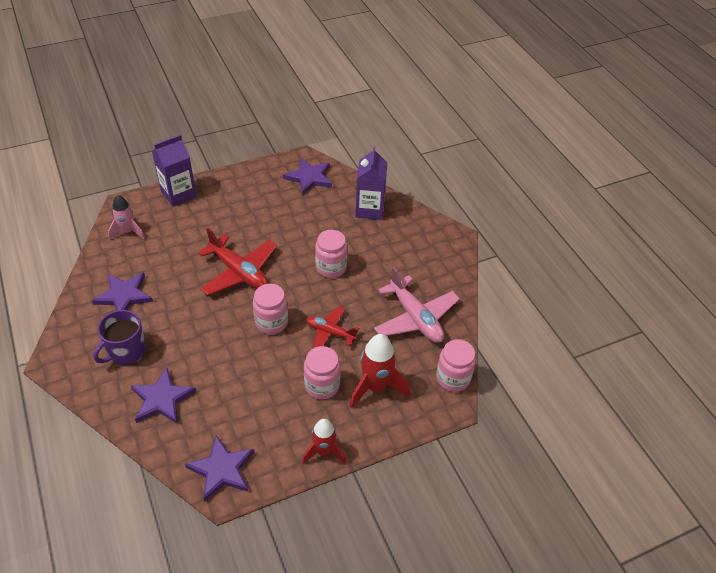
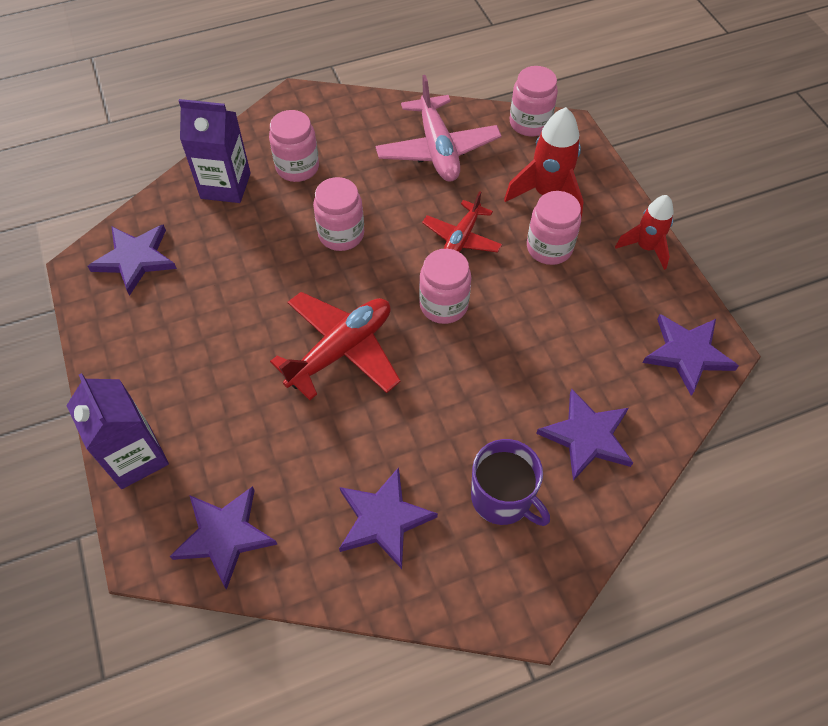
camera: 85 degrees left, 10 degrees up
(128, 232) = (224, 535): pink rocket -> purple star
(389, 242) = (297, 167): none -> pink jar
(415, 318) = (437, 149): pink plane -> pink plane turned 105 degrees clockwise

